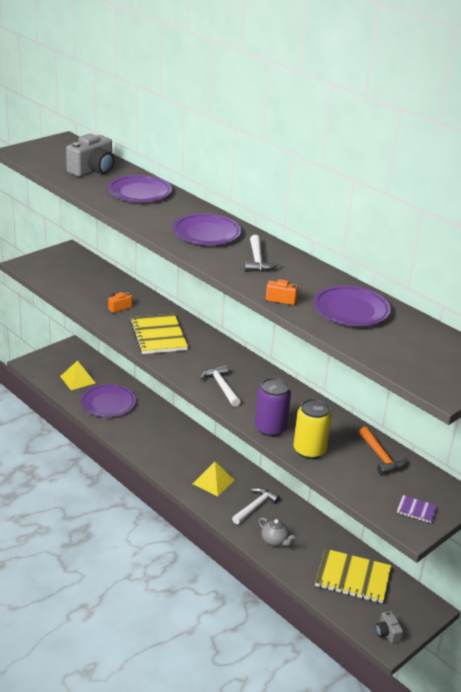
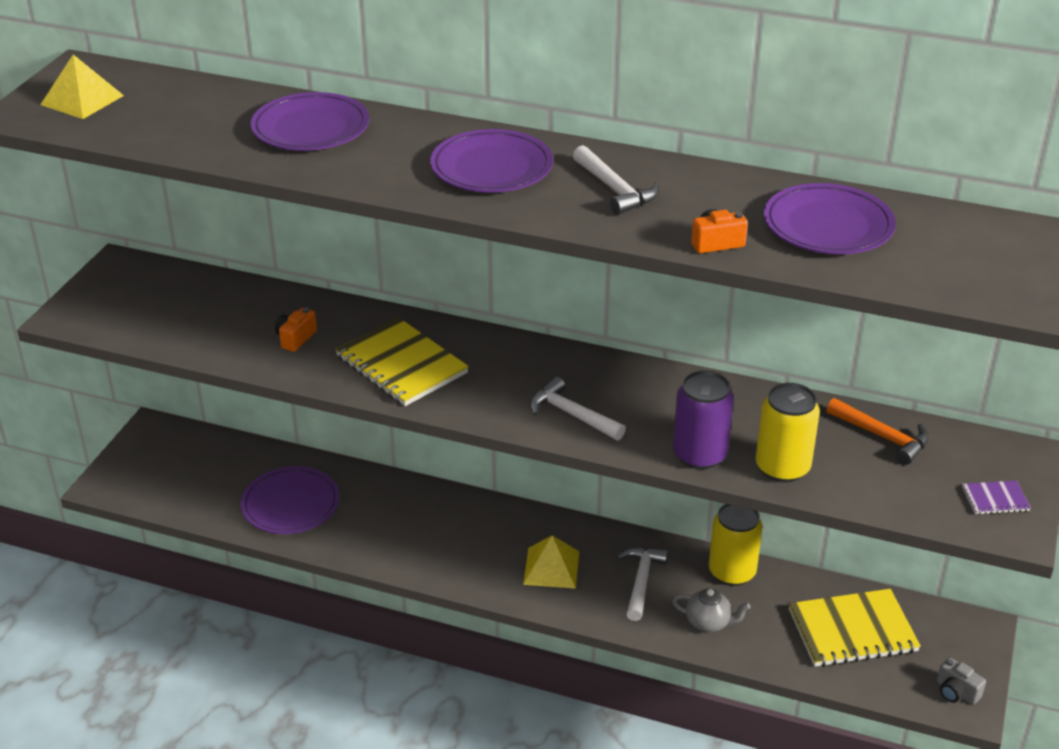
camera: 25 degrees left, 5 degrees up
(78, 379) = (208, 483): yellow pyramid -> yellow pyramid (82, 100)
(93, 170) = (190, 112): grey camera -> none
(309, 522) = (732, 572): none -> yellow can

